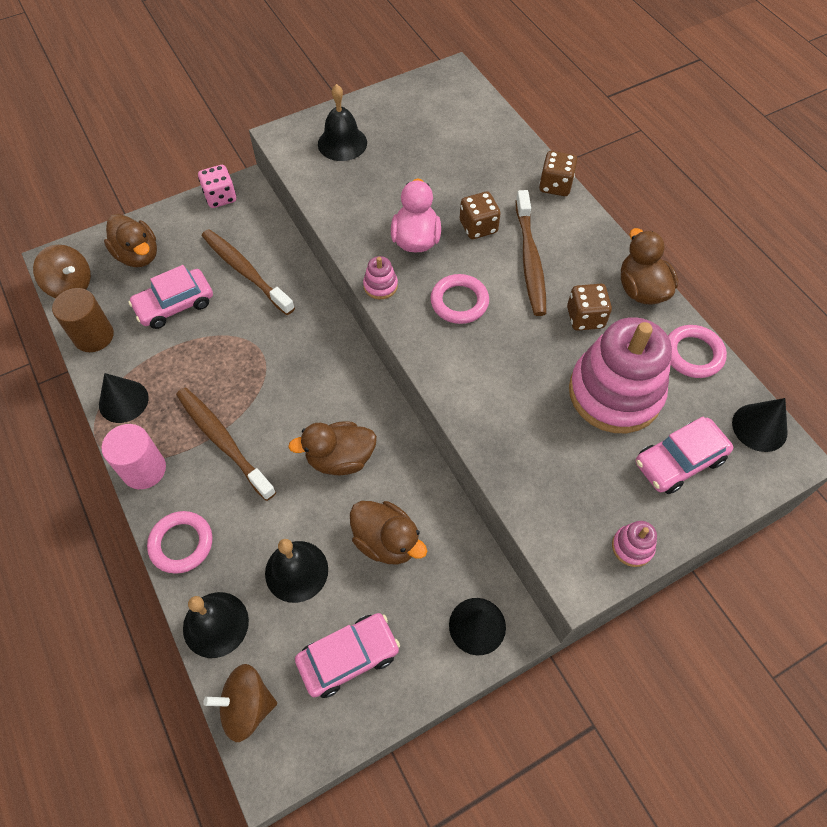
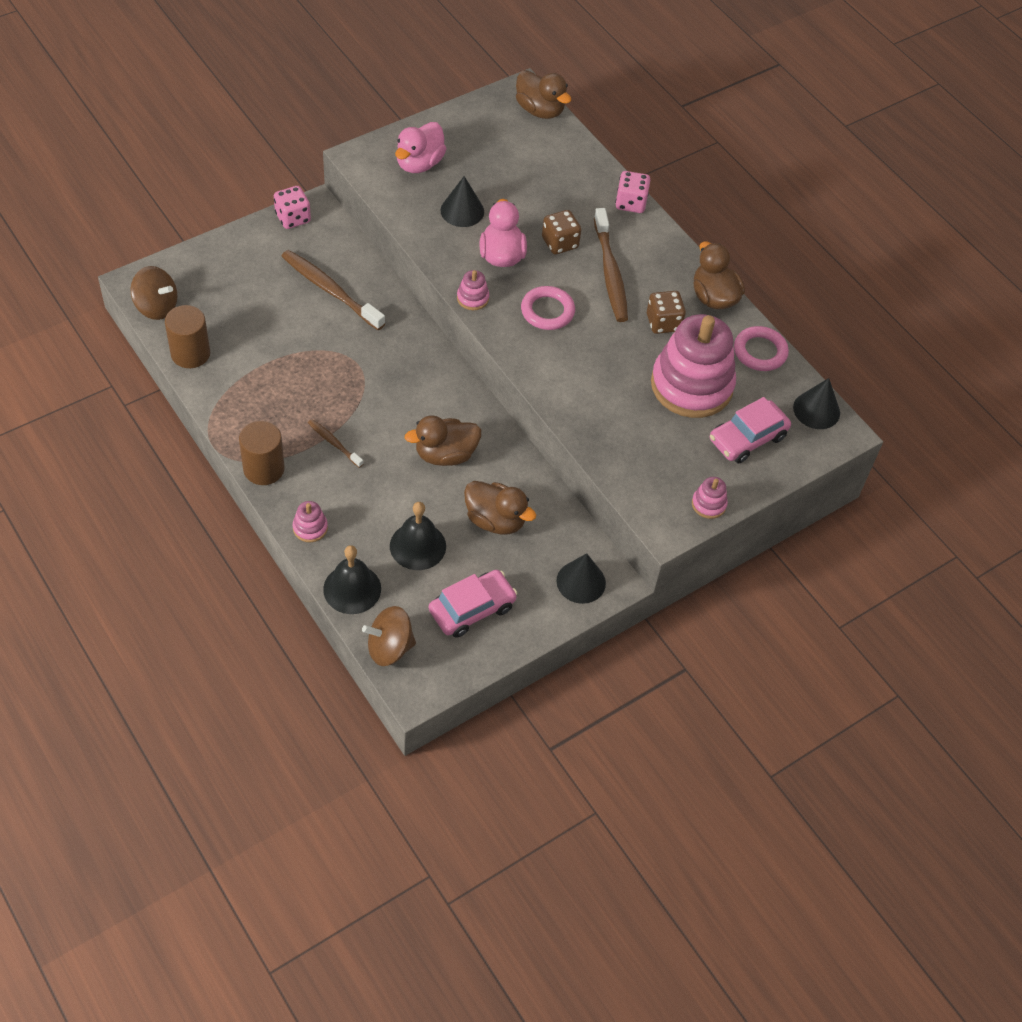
camera: 10 degrees left, 5 degrees down
(123, 401) = (232, 411): black cone -> black cone (462, 211)
(138, 255) = (219, 277): brown duck -> brown duck (540, 110)
(144, 469) = (264, 469): pink cylinder -> brown cylinder
(175, 305) = (265, 323): pink car -> none
(181, 544) = (310, 528): pink ring -> pink stacking toy
(223, 441) = (334, 443): brown toothbrush -> brown toothbrush, size x0.52
(342, 143) = (419, 163): black bell -> pink duck
(555, 185) = (630, 203): brown dice -> pink dice

